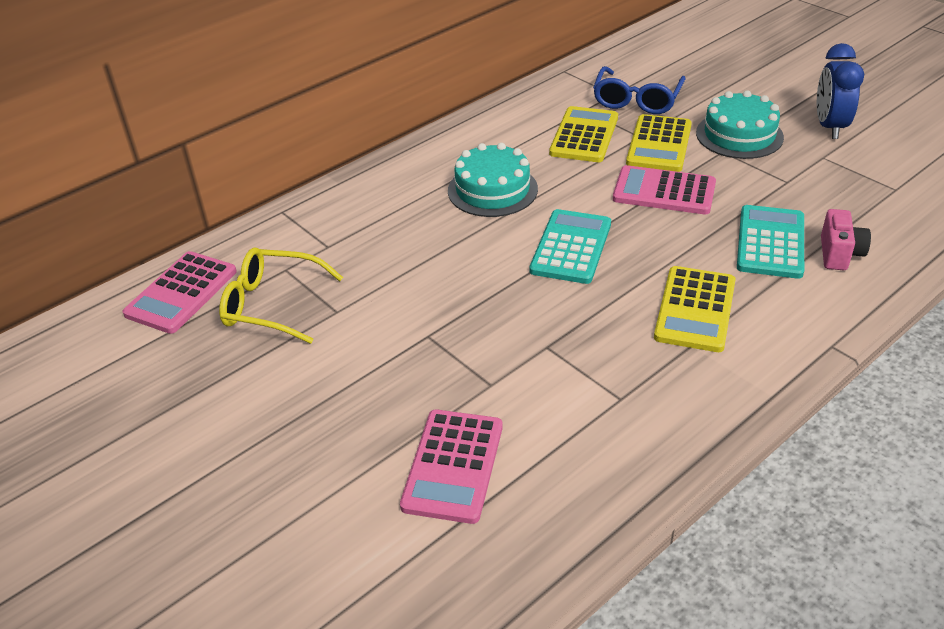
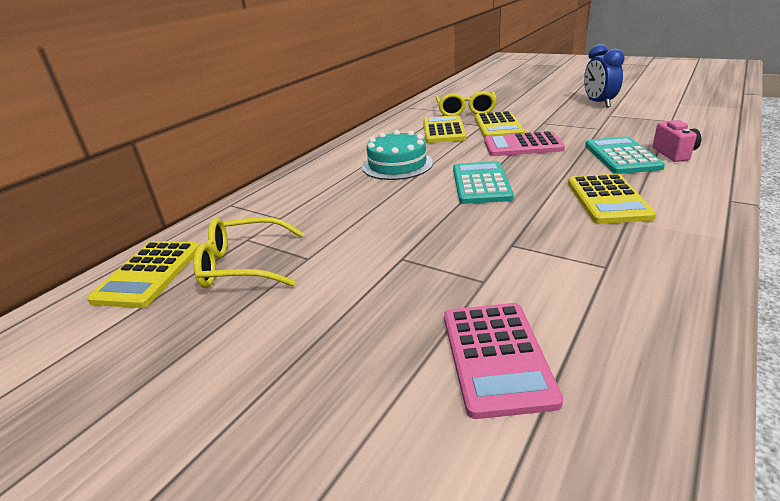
camera: 15 degrees left, 10 degrees down
(181, 293) = (149, 274): pink calculator -> yellow calculator
(637, 100) = (465, 111): blue glasses -> yellow glasses
(739, 135) = (546, 115): turquoise cake -> none

